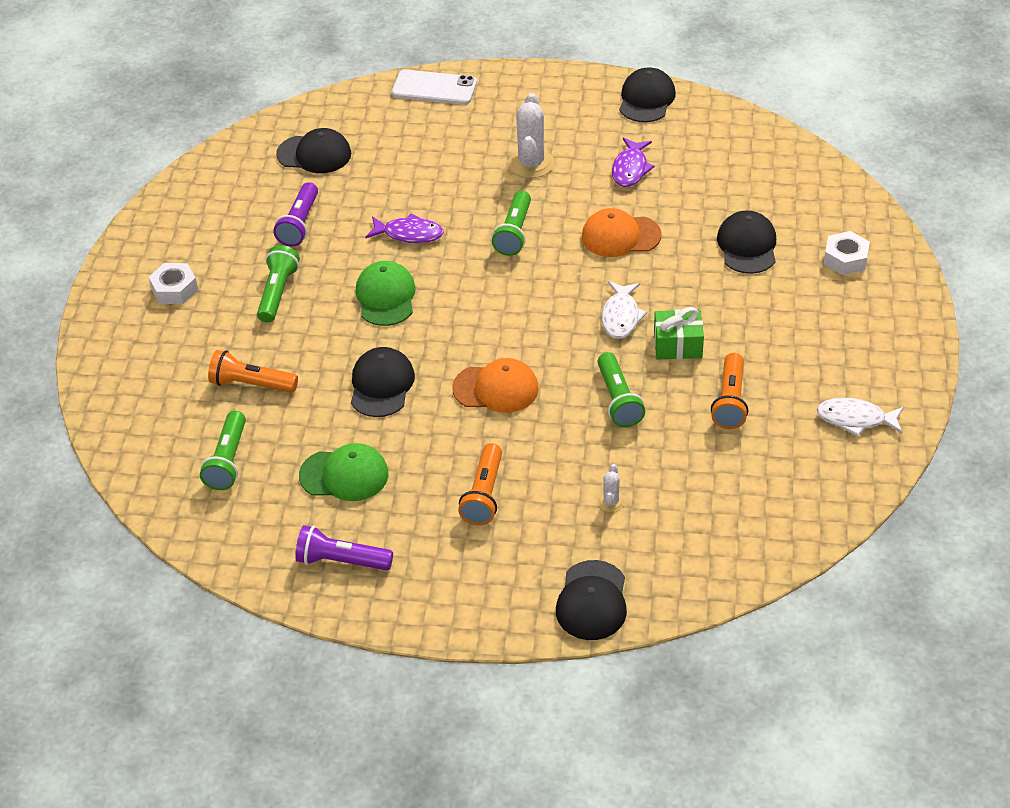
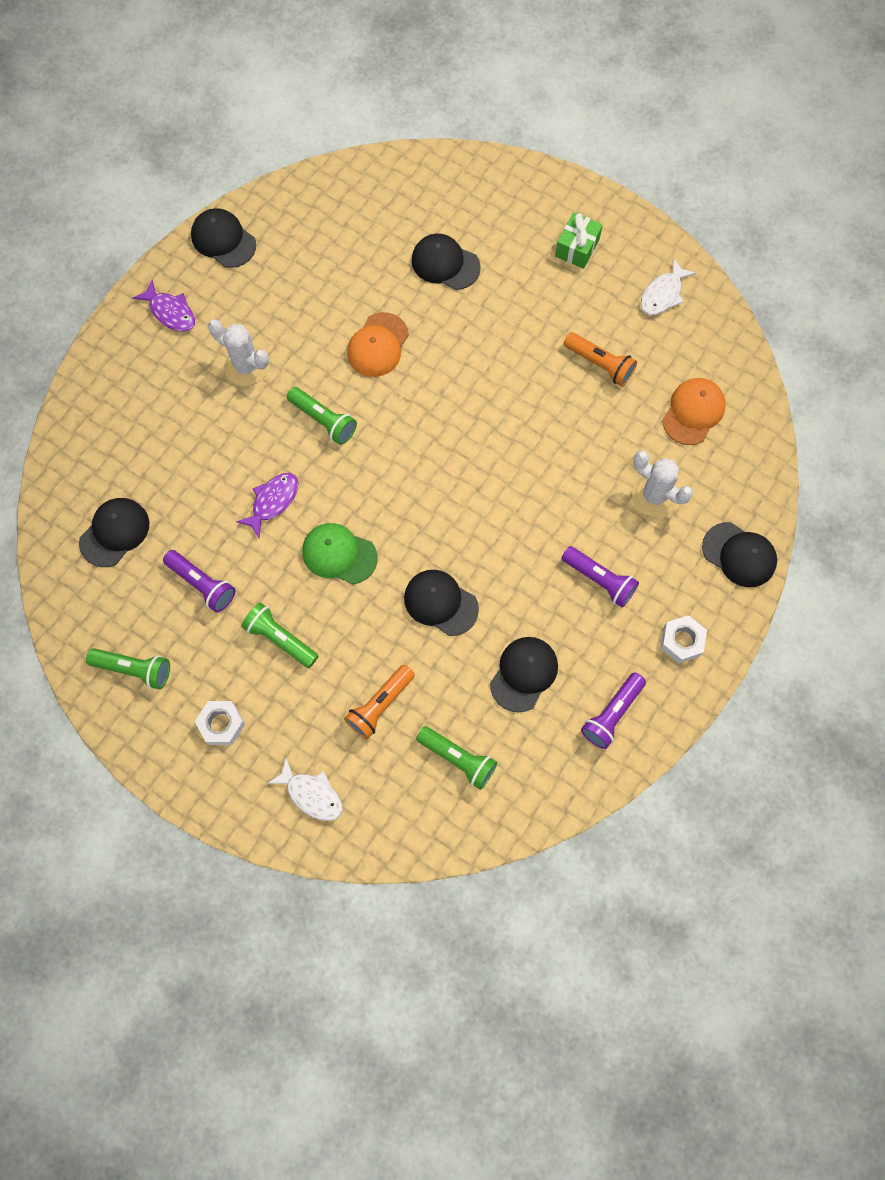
camera: 65 degrees left, 25 degrees up
(344, 475) = (524, 674): green cap -> black cap
(434, 88) = (91, 393): white phone -> none
(484, 494) = (599, 580): orange flashlight -> purple flashlight
(496, 388) = (494, 519): orange cap -> orange cap (693, 412)
(611, 502) = (654, 495): white cactus -> white cactus, size x2.03
(618, 400) = (555, 439): green flashlight -> green flashlight (134, 669)
(621, 316) = (468, 391): white fish -> white fish (311, 794)
(630, 169) = (302, 296): purple fish -> purple fish (170, 312)
(677, 345) = (523, 368): green gift -> green gift (577, 248)
(845, 259) = (500, 207): white nut -> white nut (682, 641)

